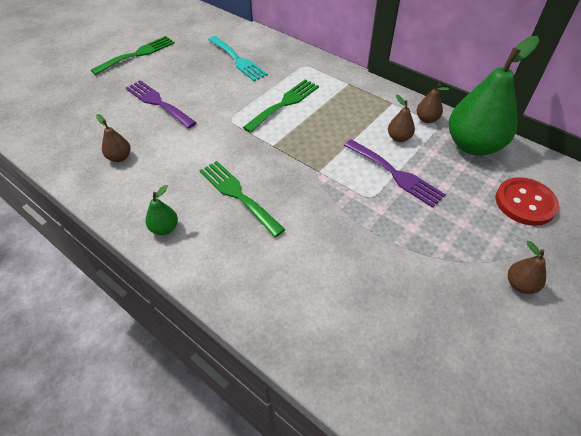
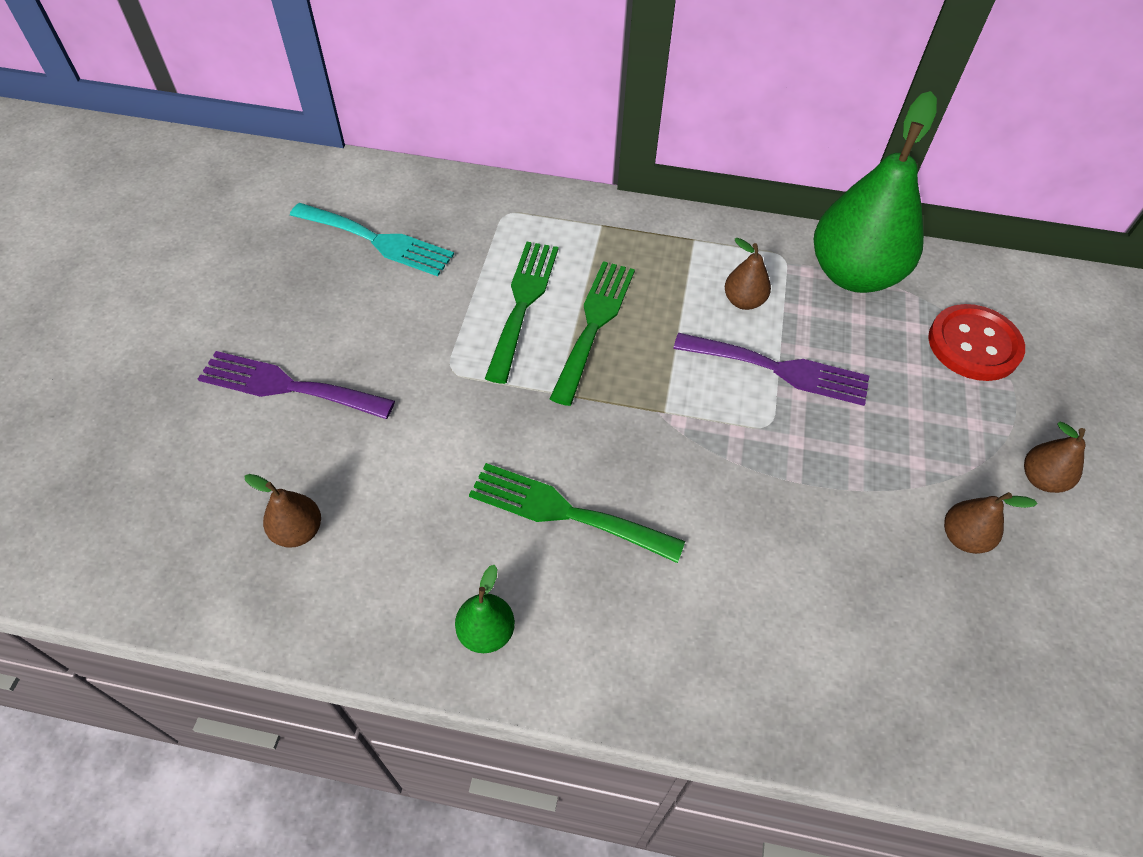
camera: 30 degrees left, 5 degrees up
(138, 54) = (165, 294): green fork -> green fork (594, 324)
(427, 119) = (762, 251): brown pear -> brown pear (963, 537)

